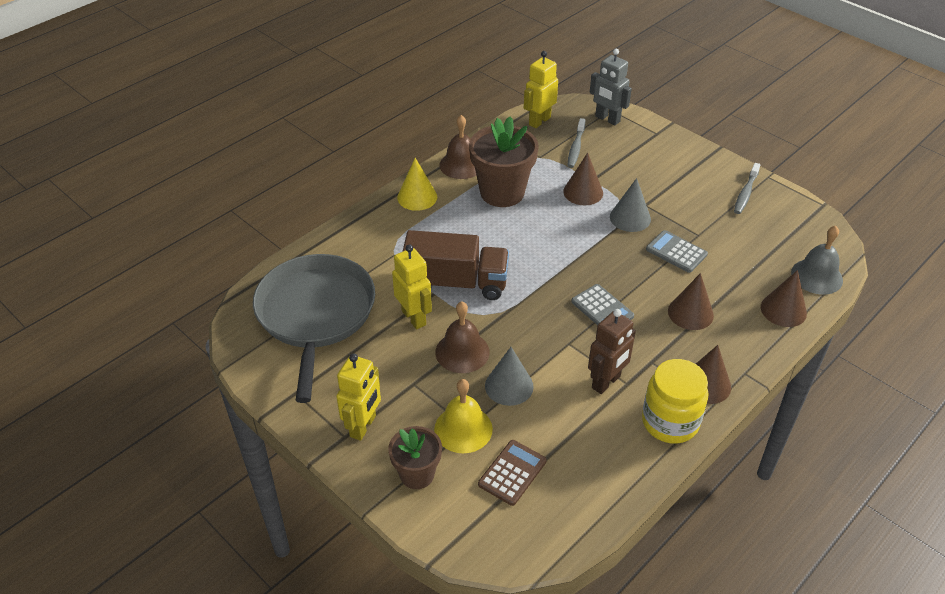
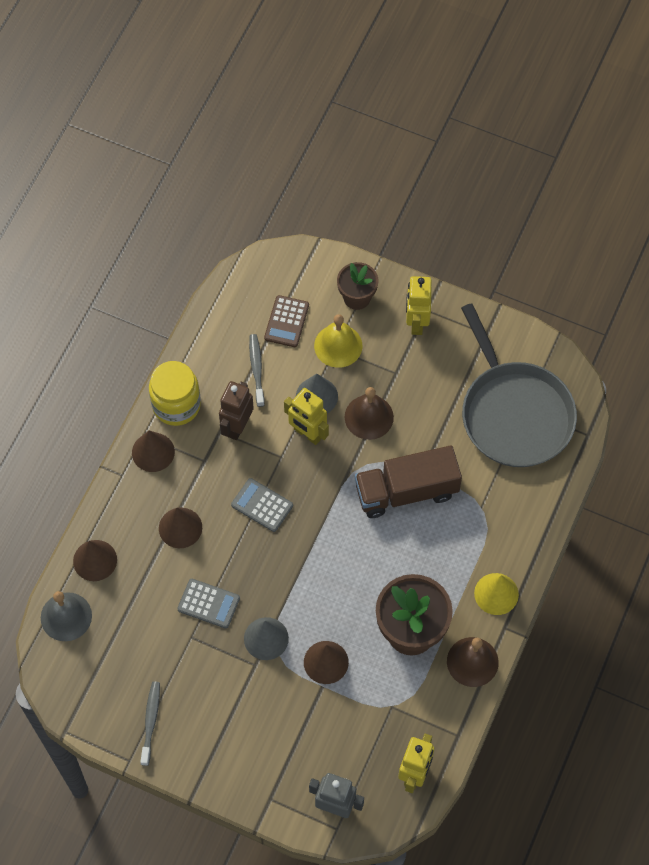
camera: 160 degrees right, 20 degrees up
(414, 318) = (426, 439): yellow robot -> yellow robot (307, 434)
(575, 148) = (356, 736): grey toothbrush -> grey toothbrush (256, 369)

